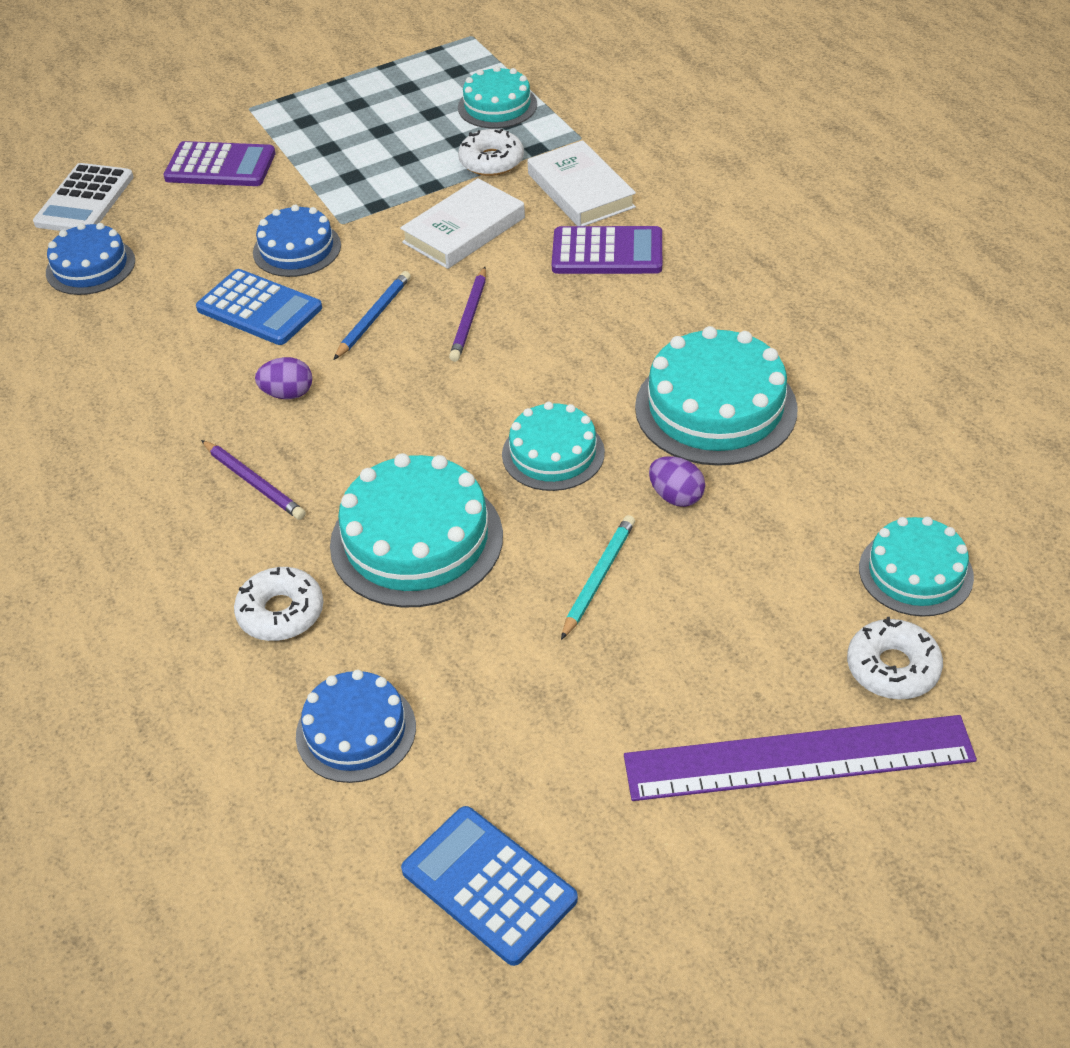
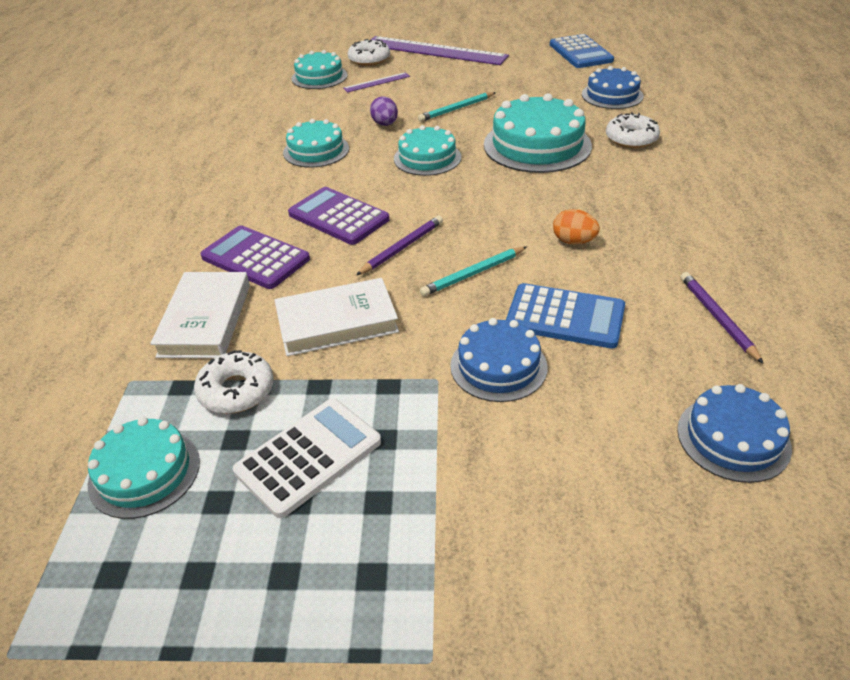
camera: 150 degrees left, 5 degrees down
(84, 200) = (735, 563): white calculator -> white calculator (309, 457)
(220, 166) = (527, 538): purple calculator -> purple calculator (338, 217)
(254, 482) = (623, 197): purple pencil -> purple pencil (717, 318)
(259, 309) = (565, 317): blue calculator -> blue calculator turned 135 degrees clockwise
(288, 394) = (573, 241): purple egg -> orange egg
(373, 317) = (473, 274): blue pencil -> turquoise pencil
(715, 408) = (316, 150): turquoise cake -> turquoise cake, size x0.62
(799, 598) = (377, 82): none -> purple ruler

